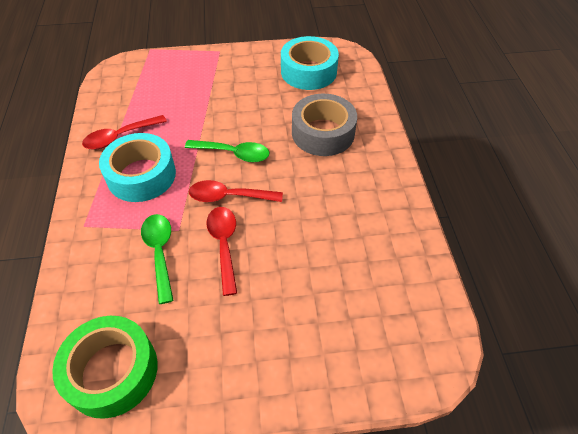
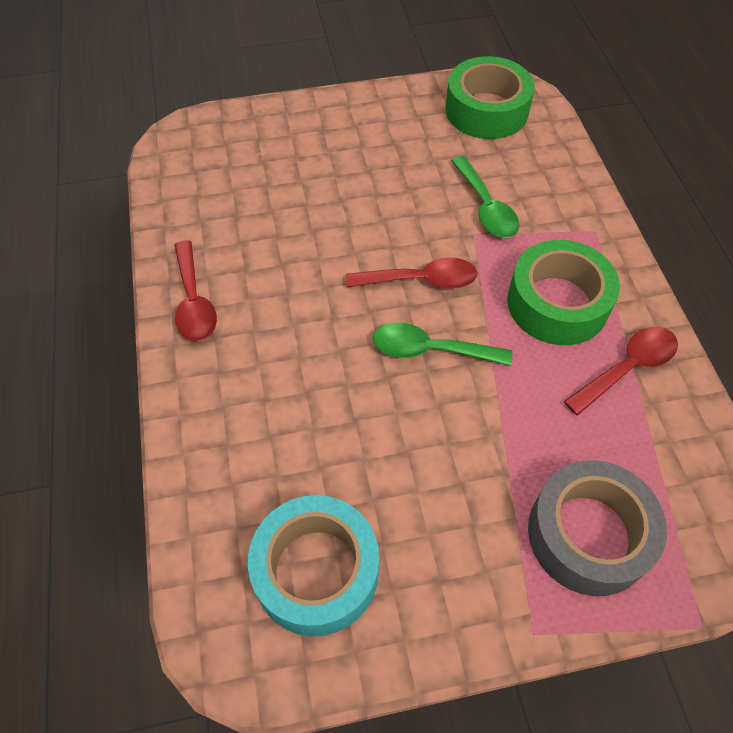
camera: 175 degrees right, 5 degrees up
(141, 175) = (557, 303): turquoise tape -> green tape
(224, 245) = (411, 220): red spoon -> red spoon (194, 302)
(323, 133) = (287, 402): grey tape -> grey tape (588, 534)

